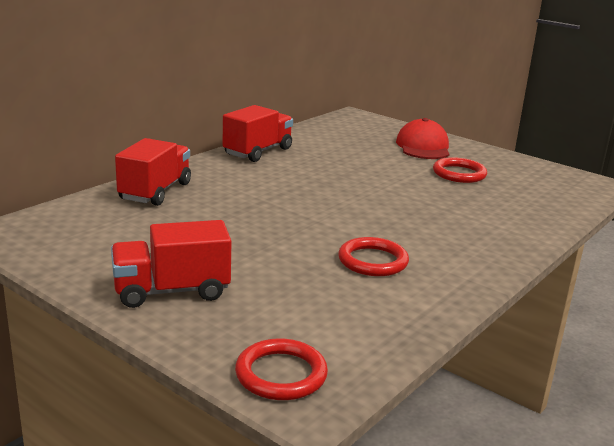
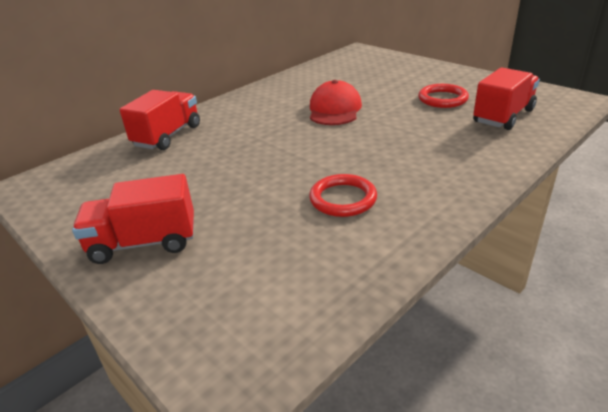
camera: 10 degrees right, 10 degrees up
(258, 151) = (267, 91): red truck -> red truck (503, 116)
(281, 374) = (216, 345): red ring -> none
(423, 147) = (413, 75): red cap -> red cap (334, 109)

